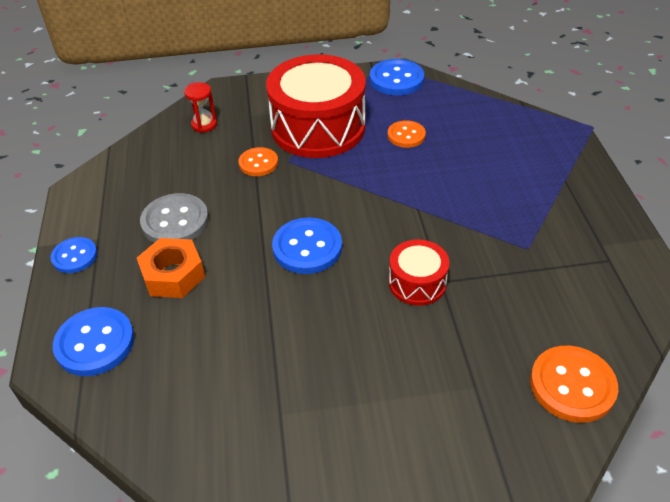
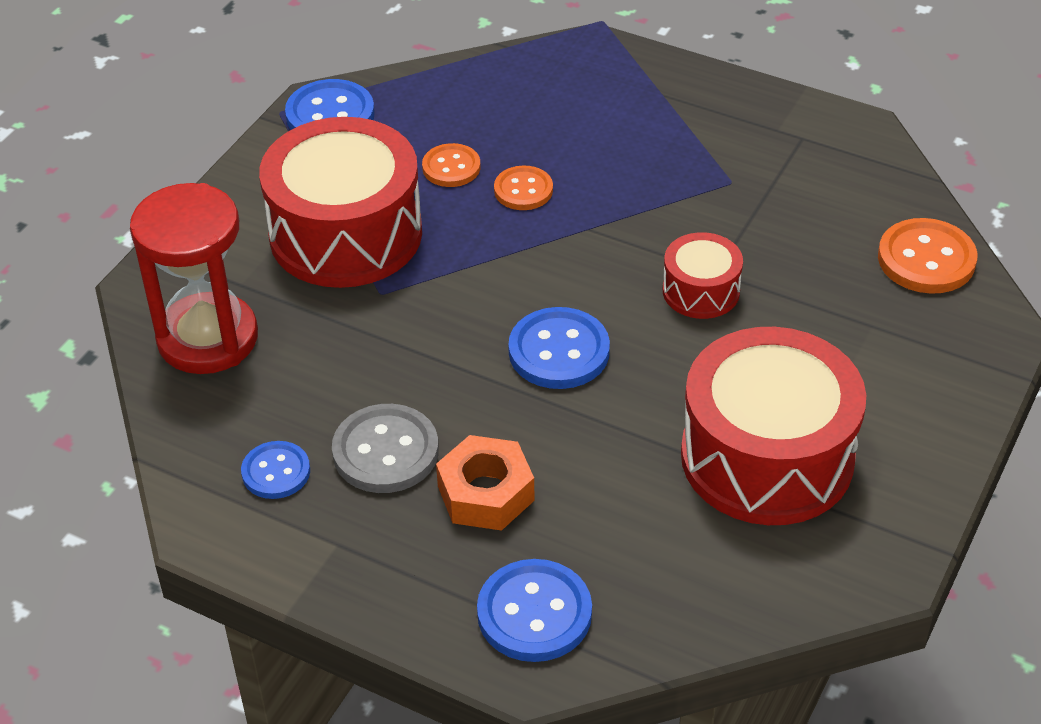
camera: 55 degrees left, 0 degrees up
(75, 256) = (350, 580): blue button -> blue button (276, 472)
(204, 124) = (208, 338): red hourglass -> red hourglass, size x2.27
(258, 163) = (355, 322): orange button -> orange button (523, 190)
(302, 390) = (767, 457): none -> red drum

